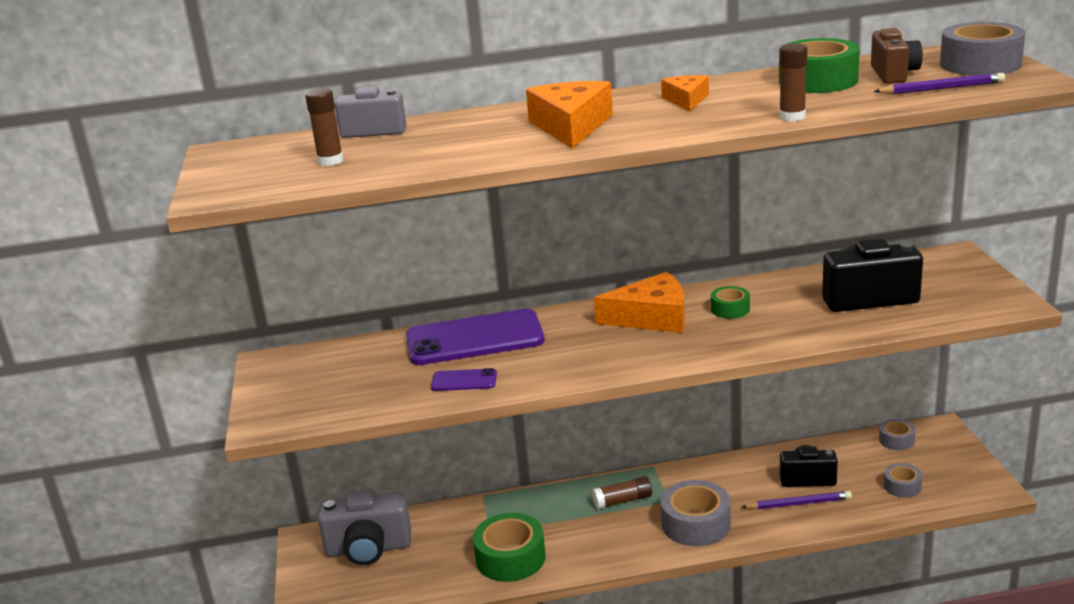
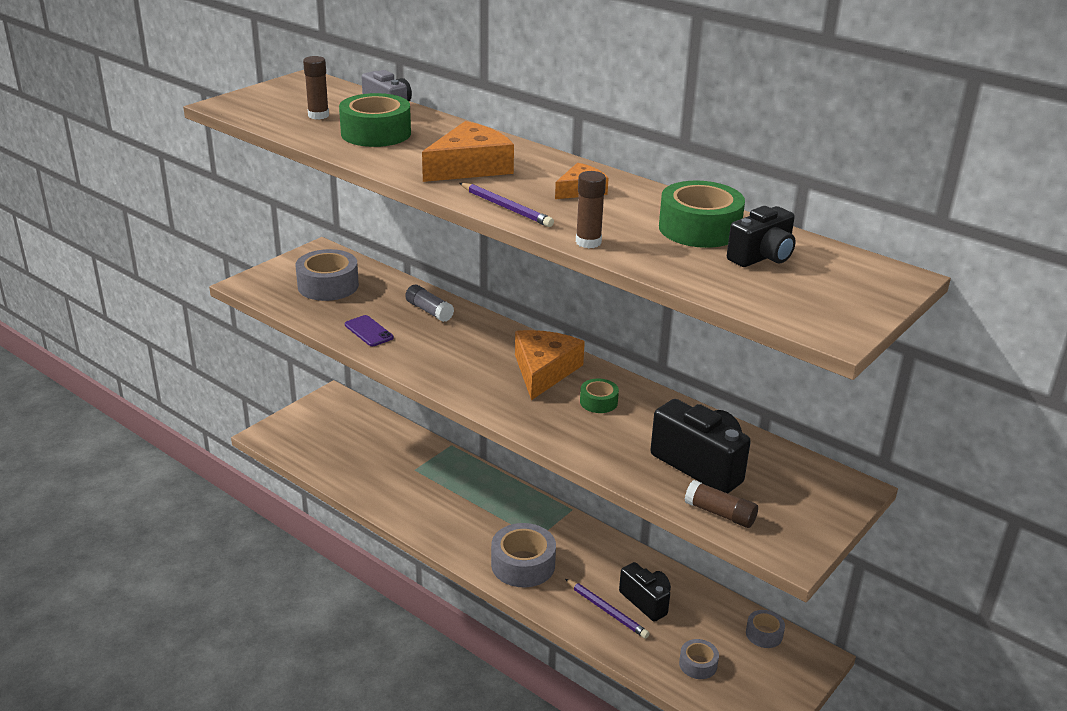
camera: 45 degrees right, 5 degrees up
(368, 549) = (347, 427): grey camera -> none
(474, 339) = (429, 311): purple phone -> grey glue stick
(510, 558) = (396, 492): green tape -> green tape (376, 133)
(623, 501) = (513, 514): brown glue stick -> brown glue stick (720, 513)
(651, 317) = (543, 371): orange cheese -> orange cheese turned 120 degrees counterclockwise
(893, 74) = (762, 257): brown camera -> black camera
(941, 88) = (748, 288): purple pencil -> purple pencil (506, 208)
(980, 64) = (850, 291): grey tape -> grey tape (328, 285)

